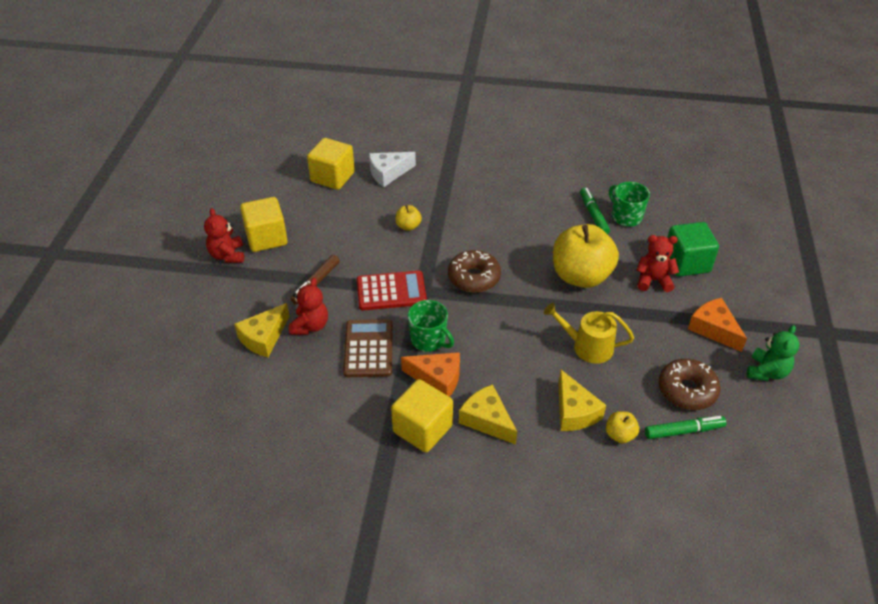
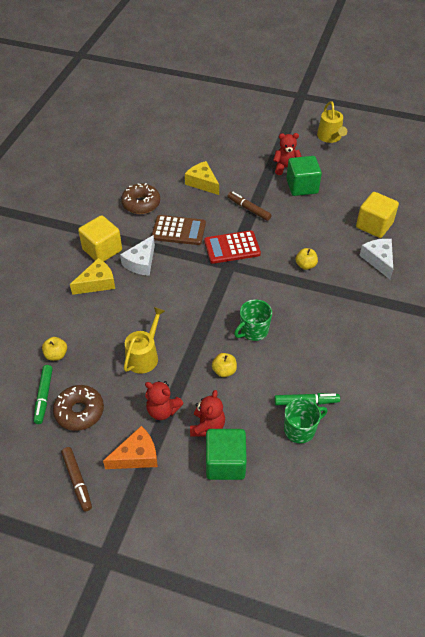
camera: 100 degrees right, 5 degrees up
(160, 218) = (330, 137): none -> yellow watering can
(266, 238) = (302, 186): yellow cube -> green cube
(310, 326) = (207, 204): red teddy bear -> red teddy bear (162, 410)
(391, 291) = (232, 247): red calculator -> red calculator turned 75 degrees clockwise
(429, 340) = (178, 262): green mug -> green mug (253, 331)
(437, 378) = (141, 262): orange cheese -> white cheese
(474, 277) = (237, 298): brown donut -> brown donut (141, 204)
(574, 411) = (86, 333): yellow cheese -> none
(581, 276) = (224, 371): yellow apple -> yellow apple, size x0.43
(766, 372) = (77, 481): green teddy bear -> brown marker

